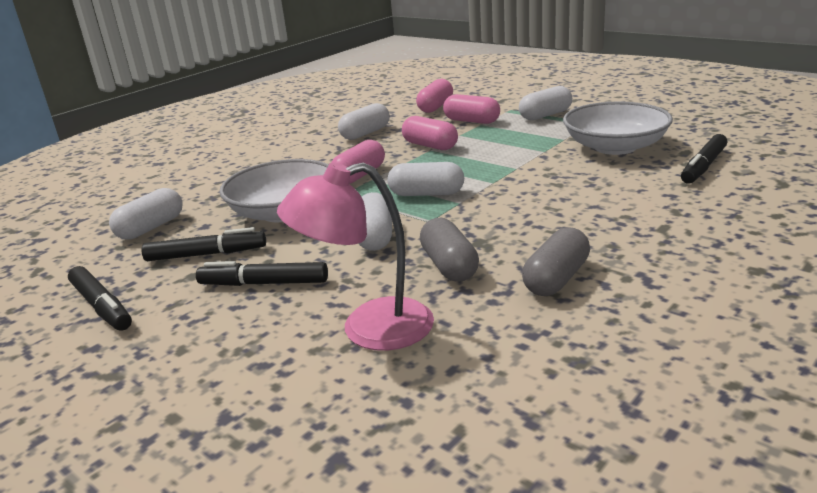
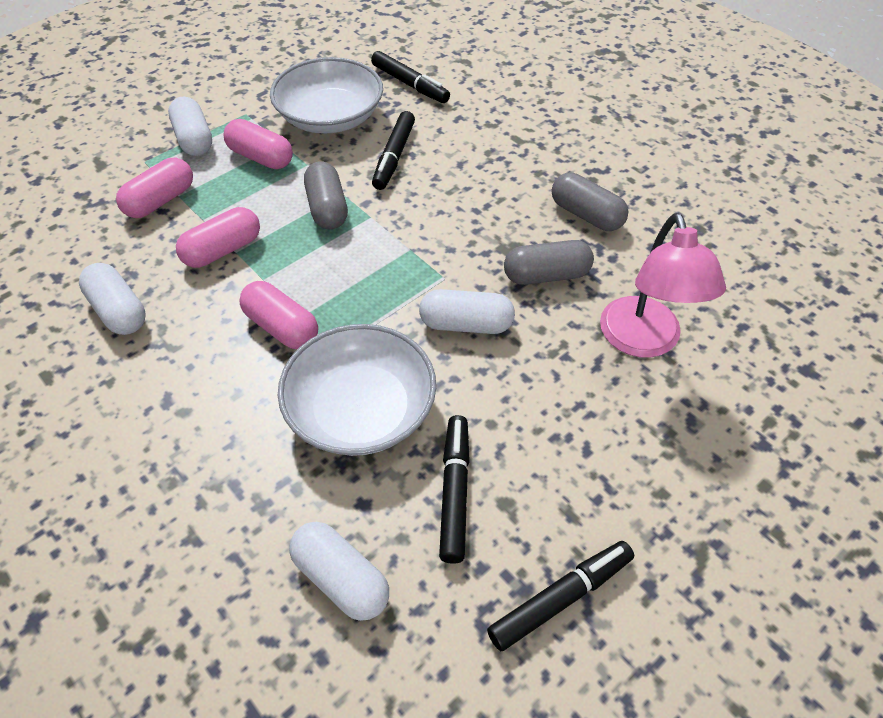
camera: 85 degrees left, 25 degrees up
(264, 283) = (544, 425): black marker -> black marker (394, 157)
(426, 194) = (374, 271): white capsule -> none
(435, 107) = (66, 225): pink capsule -> pink capsule (261, 157)
(493, 166) = (327, 208): none -> grey capsule

